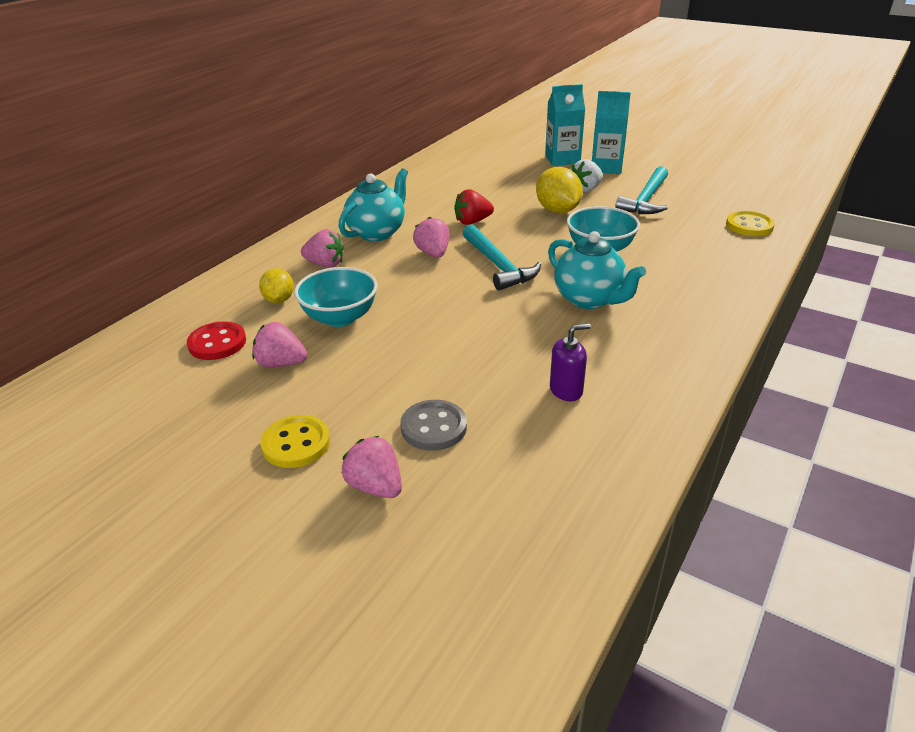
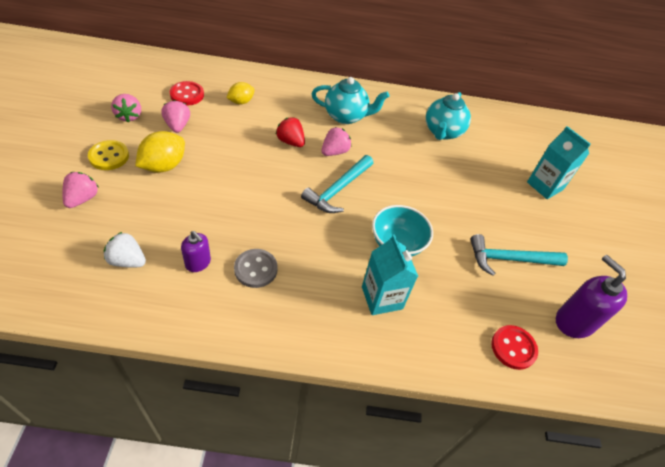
camera: 55 degrees right, 15 degrees up
(325, 264) = (291, 106): pink strawberry -> pink strawberry (129, 116)
(340, 317) = (234, 133): turquoise bowl -> none
(433, 427) = (139, 208): grey button -> grey button (256, 269)
(472, 222) = (393, 159): red strawberry -> red strawberry (290, 142)
(557, 210) = (446, 204): yellow lemon -> yellow lemon (163, 166)
(586, 189) = (498, 214): white strawberry -> white strawberry (127, 260)
(589, 299) = (318, 252): turquoise teapot -> turquoise teapot (442, 132)
(606, 167) = (553, 219): turquoise carton -> turquoise carton (382, 298)
(727, 192) = (574, 321): none -> purple soap dispenser
(749, 226) = (513, 348): yellow button -> red button

